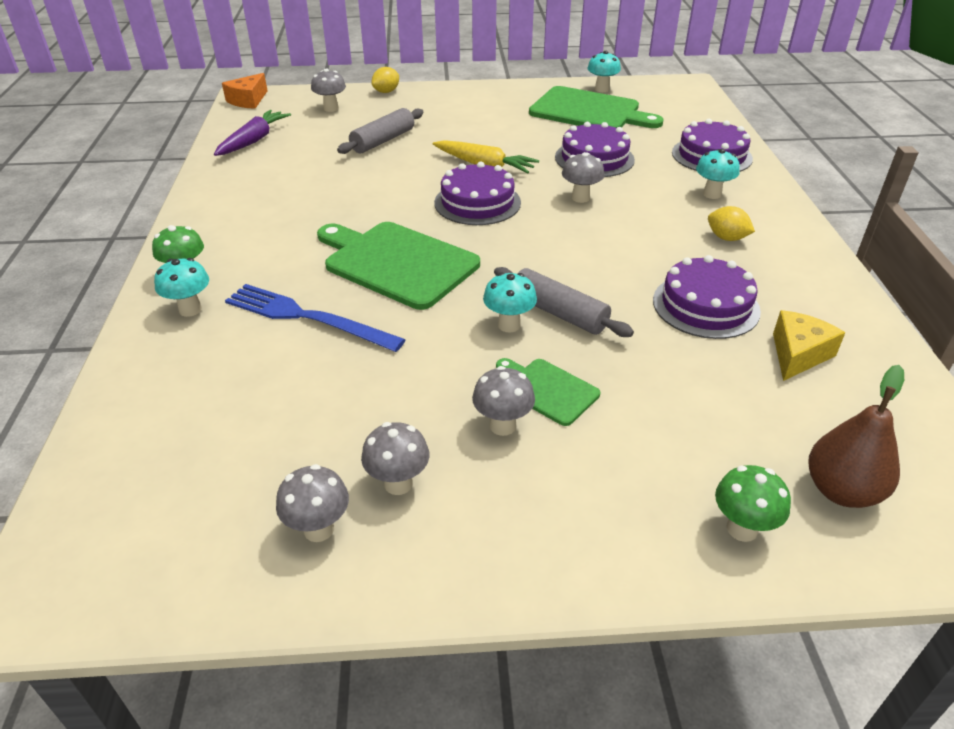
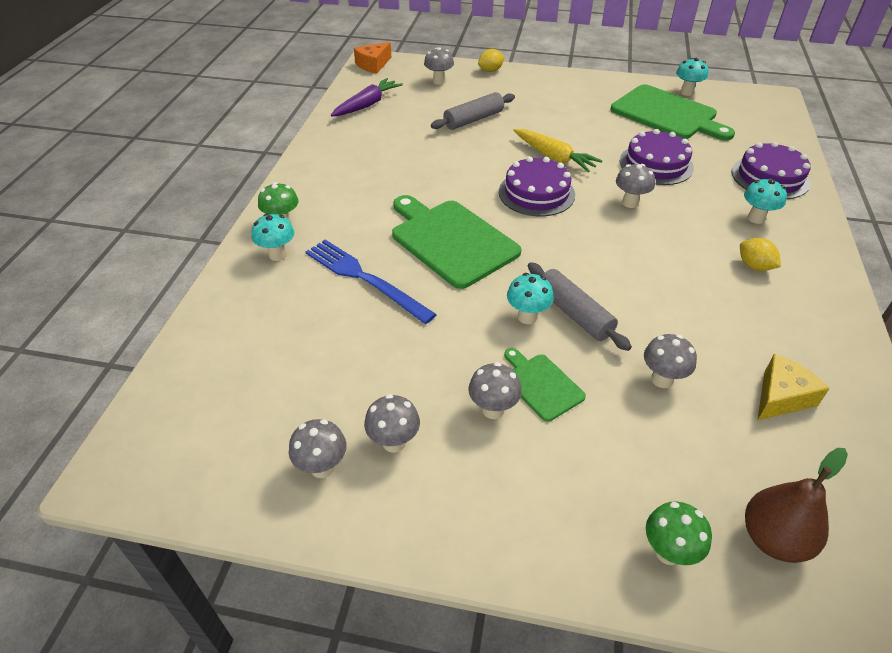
camera: 15 degrees right, 5 degrees up
(674, 360) = (662, 379): none -> grey mushroom
(705, 305) = (710, 331): purple cake -> none

